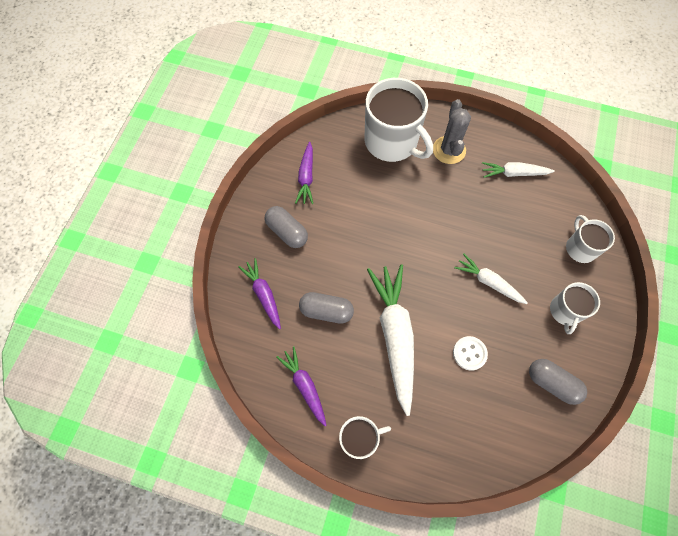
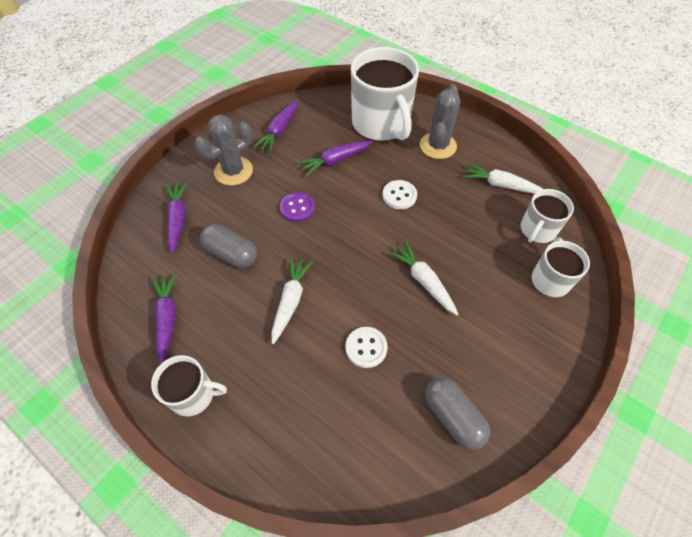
camera: 20 degrees right, 10 degrees down
(287, 232) = (233, 171): grey capsule -> grey cactus
(360, 250) = (297, 208): none -> purple button
(369, 193) = (335, 160): none -> purple carrot
(395, 336) = (290, 301): white carrot -> white carrot, size x0.54
(438, 210) = (399, 195): none -> white button
(565, 311) = (504, 341): white mug -> white mug (537, 230)

